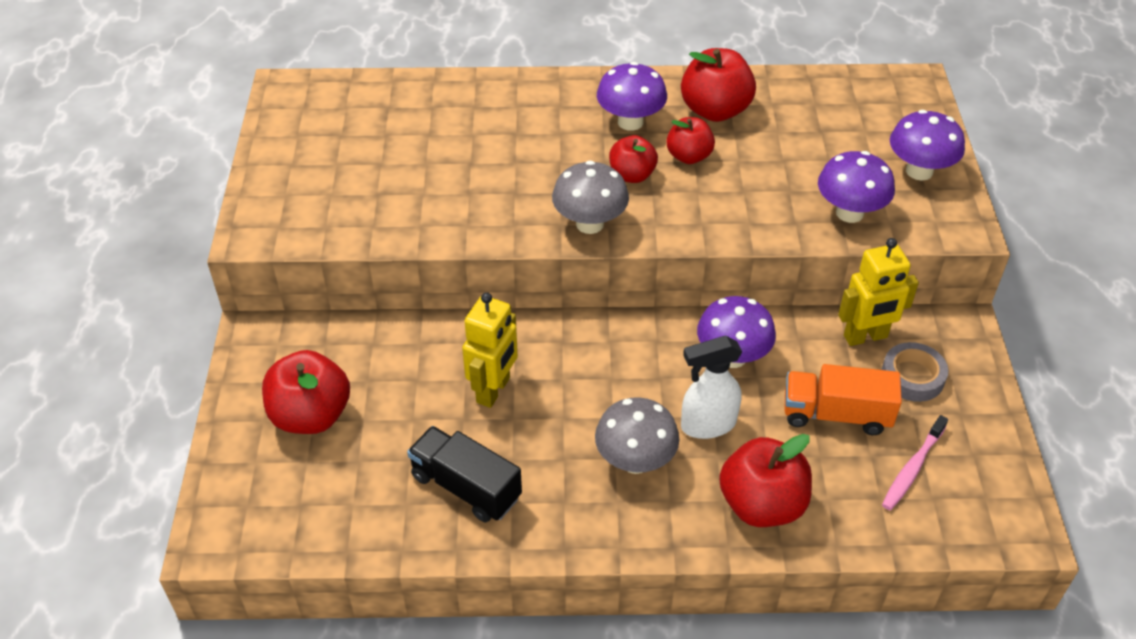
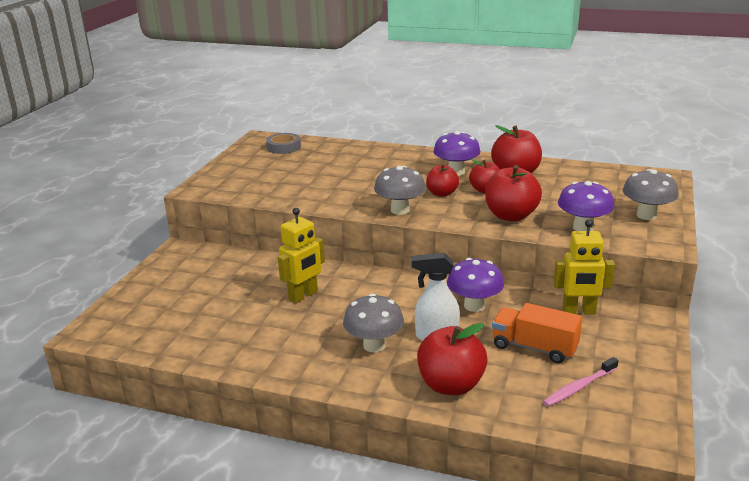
camera: 20 degrees right, 20 degrees down
(311, 416) = (185, 288): red apple -> red apple (511, 216)
(466, 487) = (254, 338): black truck -> none
(912, 376) = (605, 338): grey tape -> grey tape (283, 147)
(919, 171) = (646, 215): purple mushroom -> grey mushroom

